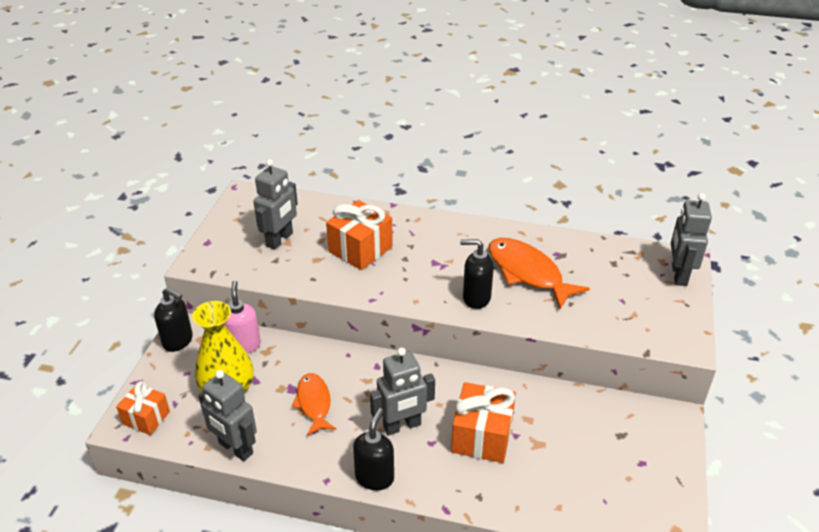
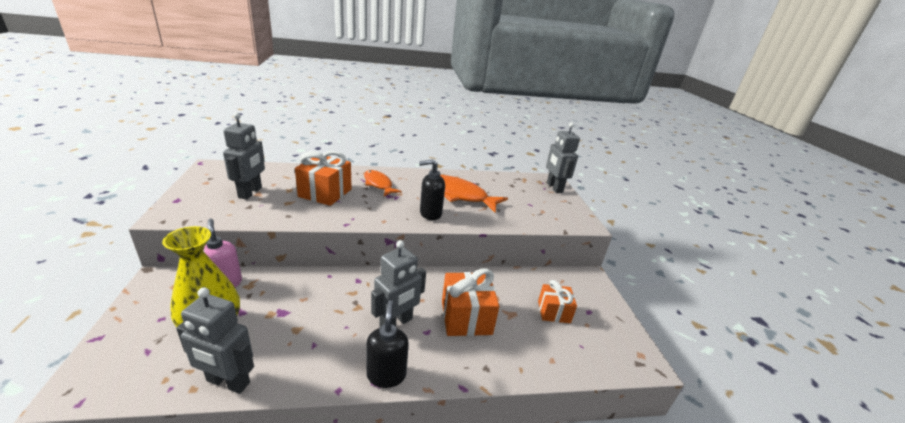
camera: 25 degrees left, 10 degrees down
(146, 418) = (109, 374): orange gift -> orange gift (554, 312)
(178, 341) = (149, 291): black soap dispenser -> none
(314, 403) = (307, 320): orange fish -> orange fish (378, 184)

